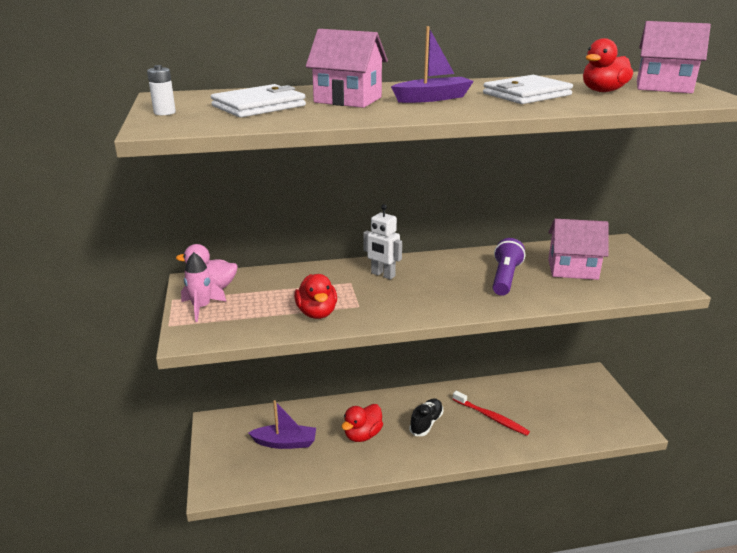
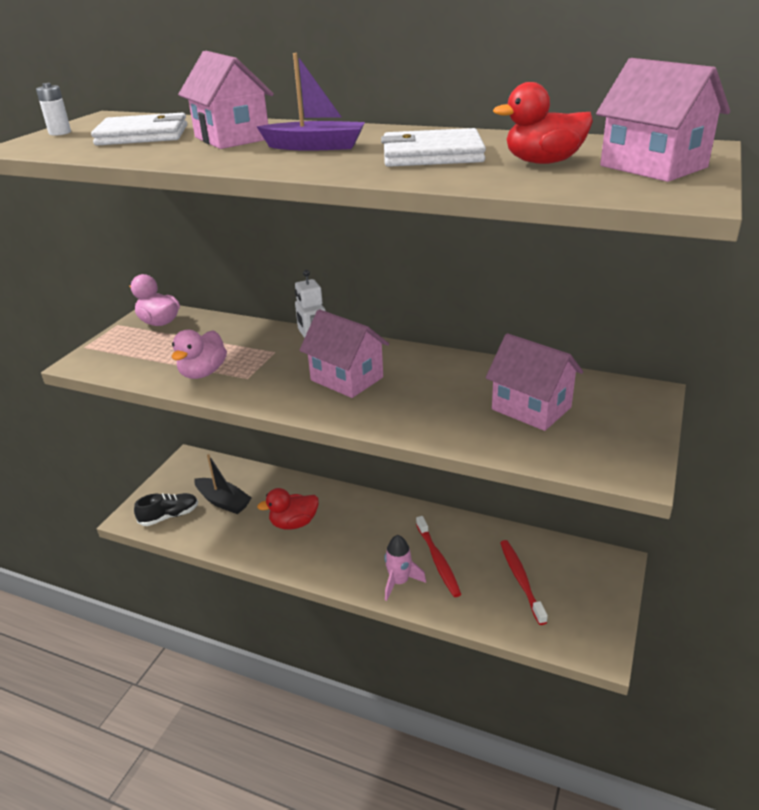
camera: 35 degrees right, 5 degrees up
(201, 308) = (126, 339): pink rocket -> pink rocket (399, 582)
(285, 443) = (223, 501): purple boat -> black boat
(317, 313) = (203, 373): red duck -> pink duck
(426, 423) = (364, 538): black shoe -> black shoe (169, 516)
(434, 285) = (347, 379): none -> pink house
(505, 278) = (434, 394): purple flashlight -> none
(552, 407) = (521, 580): none -> red toothbrush

